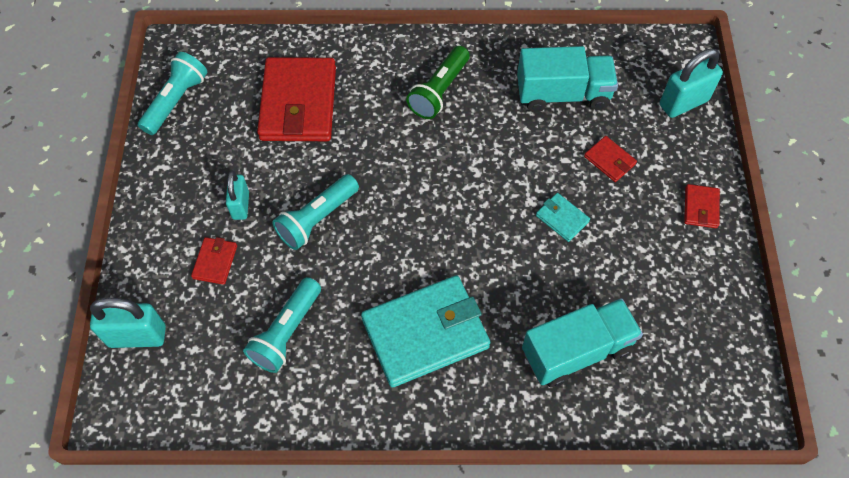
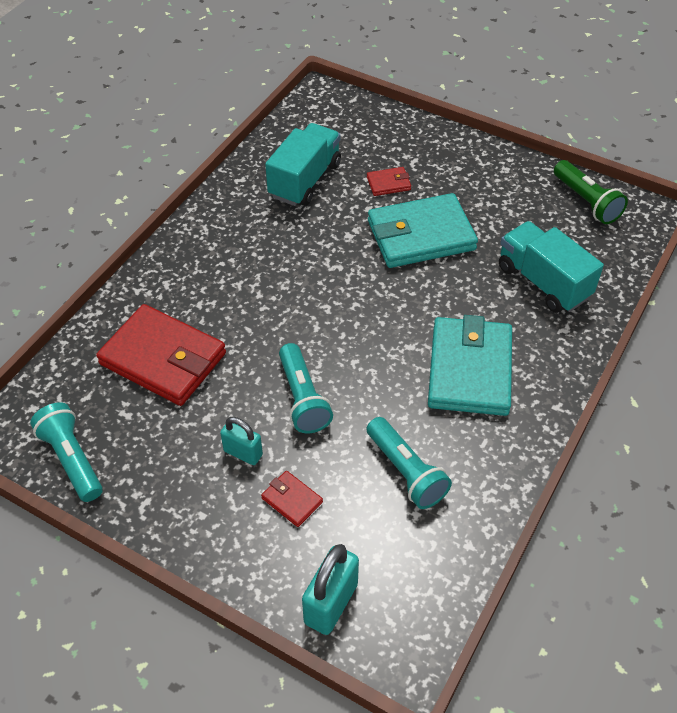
camera: 60 degrees left, 10 degrees down
(439, 91) = (236, 254): green flashlight -> green flashlight (586, 202)
(562, 218) = (421, 235): turquoise wallet -> turquoise wallet, size x2.29
(577, 351) = (543, 282): turquoise truck -> turquoise truck turned 45 degrees counterclockwise
(683, 103) = (369, 119): turquoise padlock -> none
(701, 208) = (466, 156): red wallet -> none

